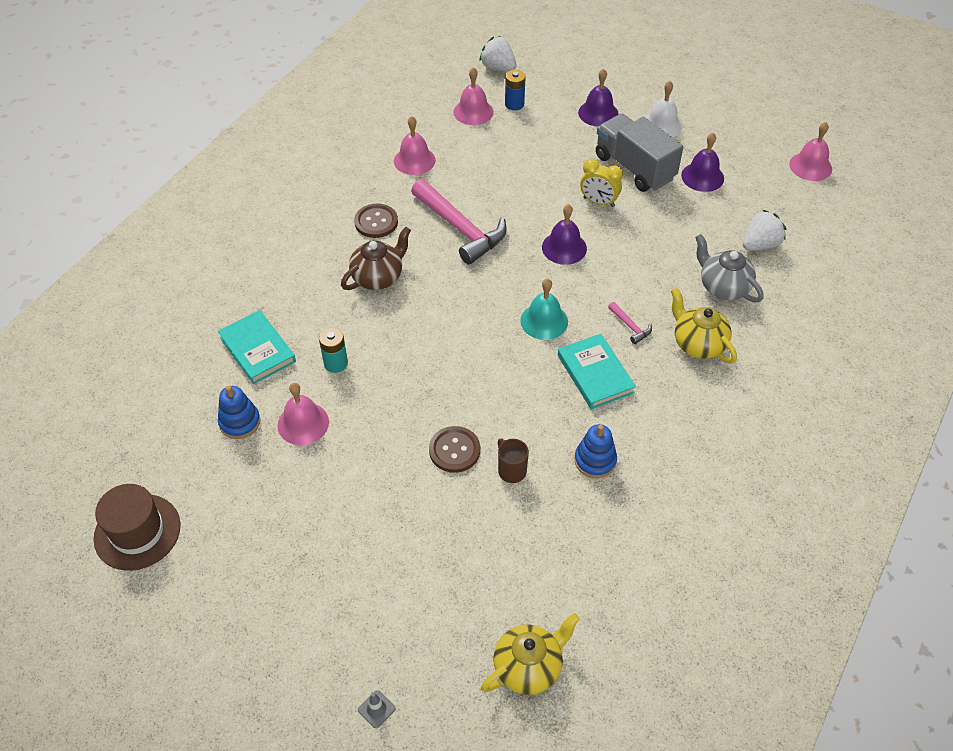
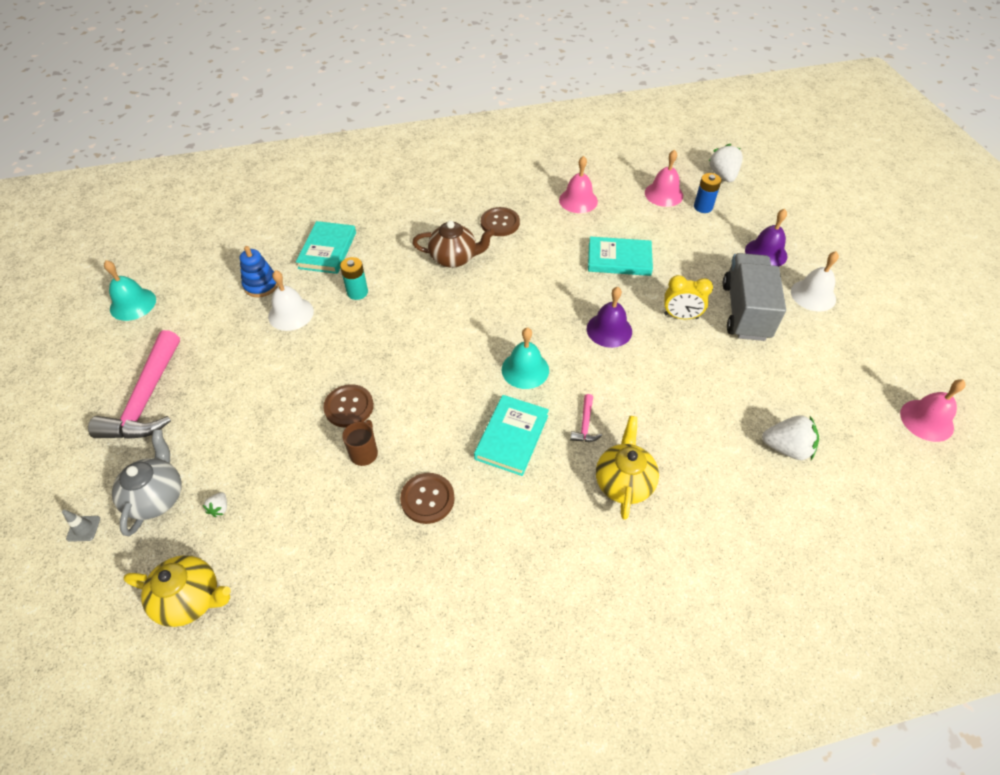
camera: 45 degrees right, 0 degrees up
(137, 532) = (133, 304): brown hat -> turquoise bell
(303, 423) = (291, 314): pink bell -> white bell
(461, 229) = (550, 265): pink hammer -> pink hammer (147, 400)
(461, 598) = (220, 508): none -> white strawberry
(505, 188) = (619, 259): none -> turquoise book
(595, 460) = (427, 499): blue stacking toy -> brown button
(598, 202) = (681, 316): yellow clock -> yellow clock turned 60 degrees counterclockwise
(702, 177) = (800, 357): purple bell -> none
(723, 287) = (705, 456): grey teapot -> grey teapot (157, 497)

